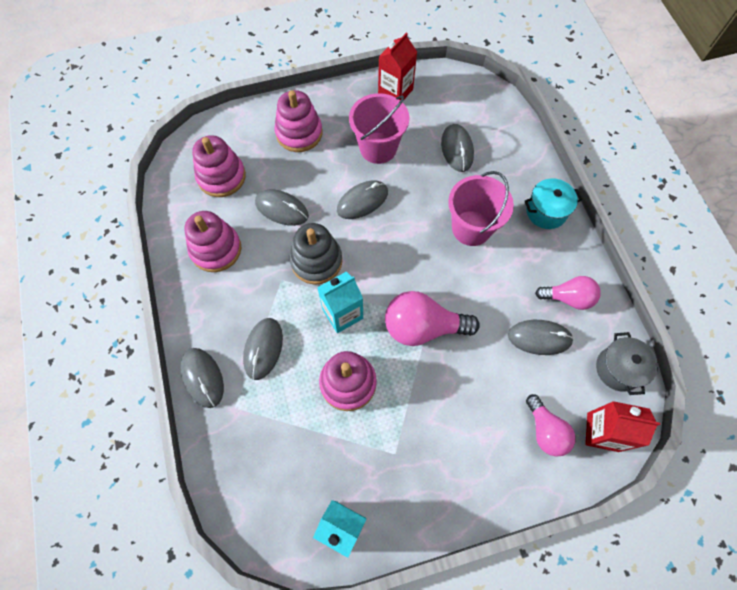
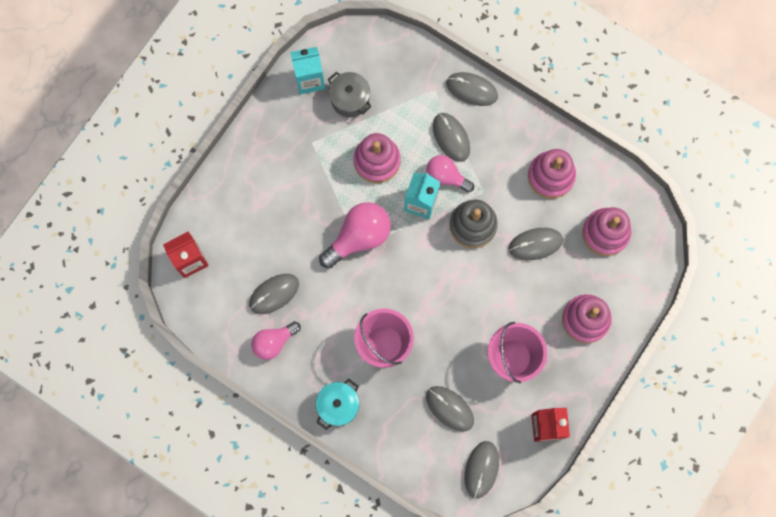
camera: 140 degrees right, 10 degrees up
(362, 201) = (482, 300): grey mouse -> grey mouse (481, 469)
(545, 430) = (228, 232): pink light bulb -> pink light bulb (446, 177)
(618, 369) = (206, 314): grey pot -> grey pot (350, 99)

